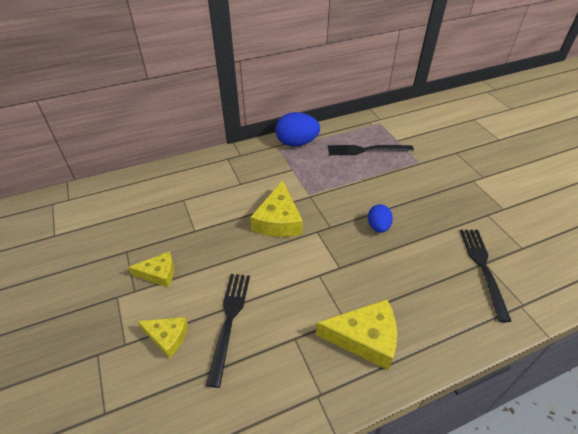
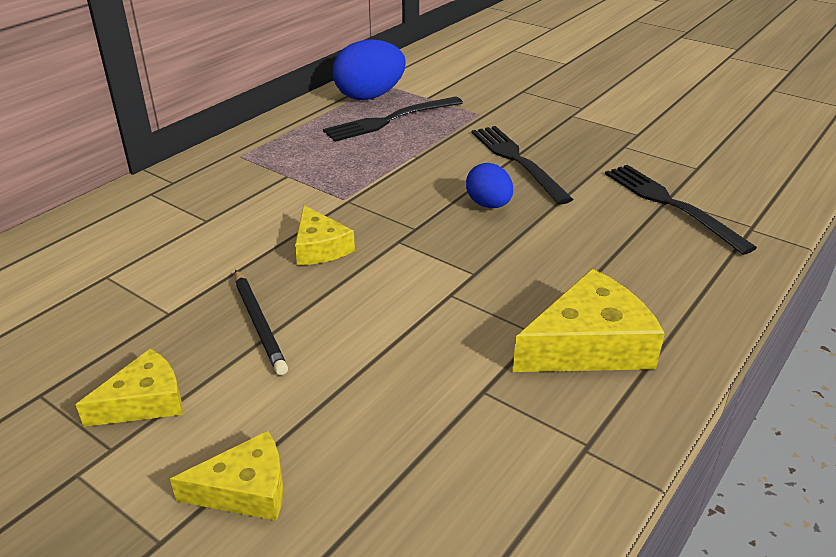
camera: 30 degrees left, 10 degrees down
(225, 253) = (259, 323): none -> black pencil
(229, 320) = (348, 414): black fork -> black fork (517, 161)
(278, 220) = (319, 247): yellow cheese -> yellow cheese, size x0.62
(296, 143) = (265, 140): blue egg -> blue egg (369, 96)

